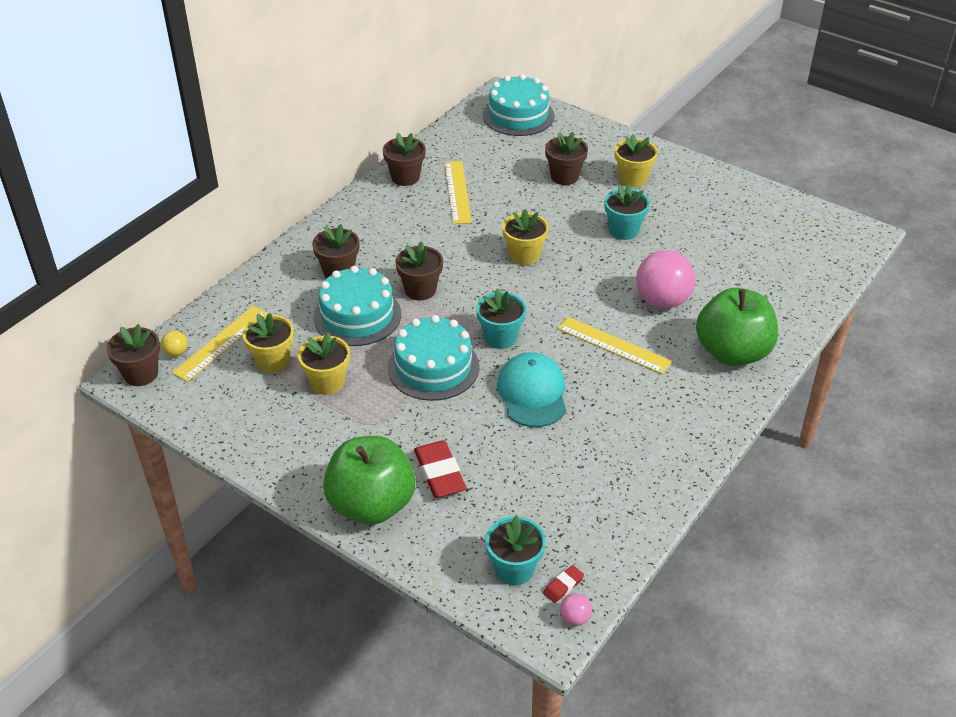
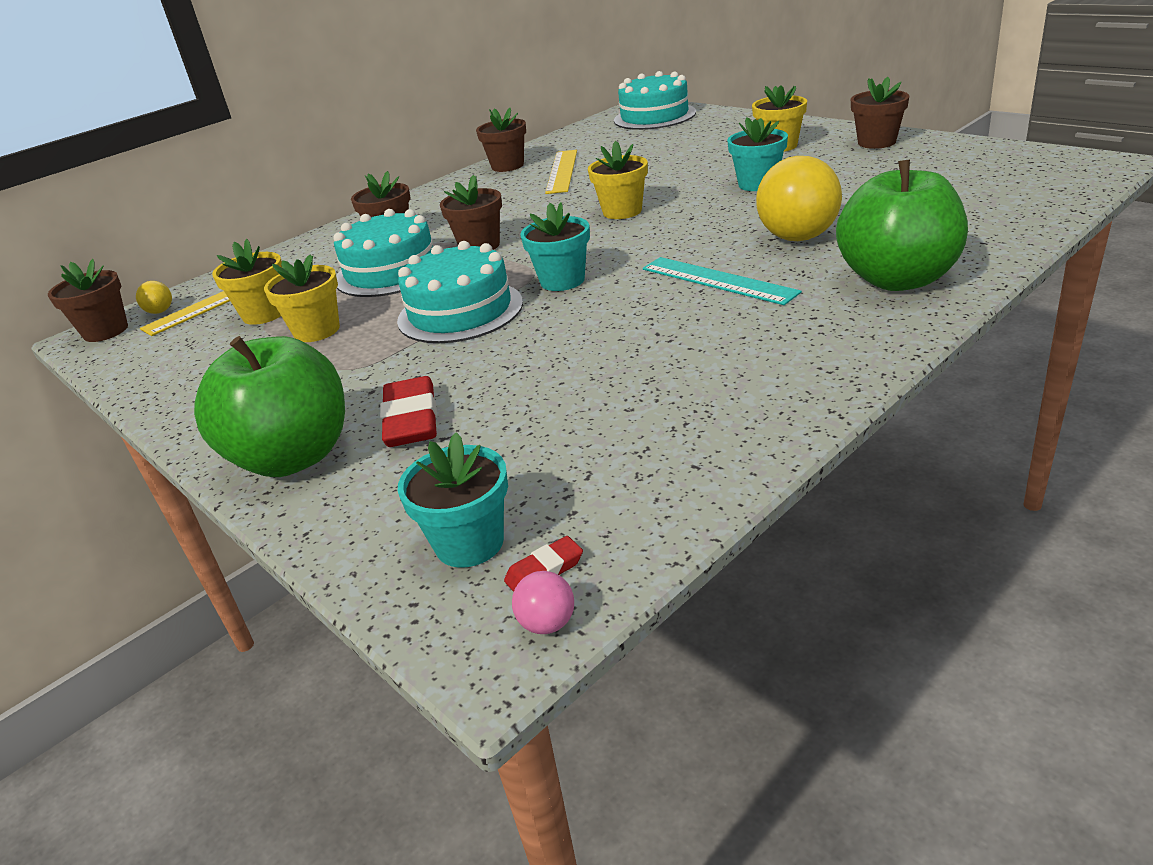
camera: 15 degrees right, 10 degrees down
(532, 393) = (584, 331): turquoise cap -> none
(564, 176) = (694, 151): brown flower pot -> brown flower pot (876, 142)
(613, 345) = (718, 280): yellow ruler -> turquoise ruler
(662, 301) = (798, 237): pink ball -> yellow ball

